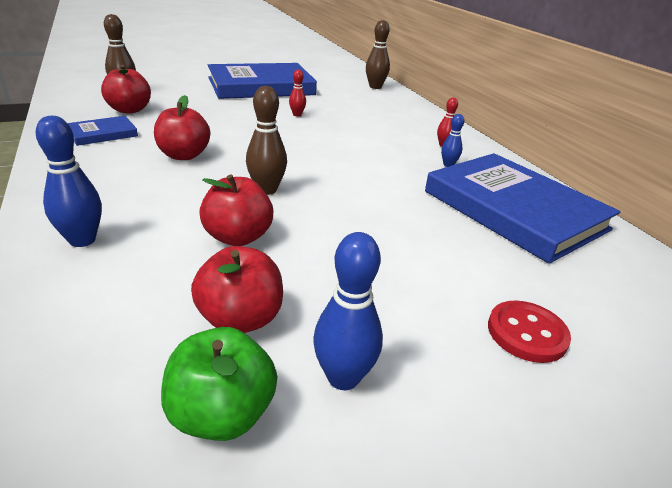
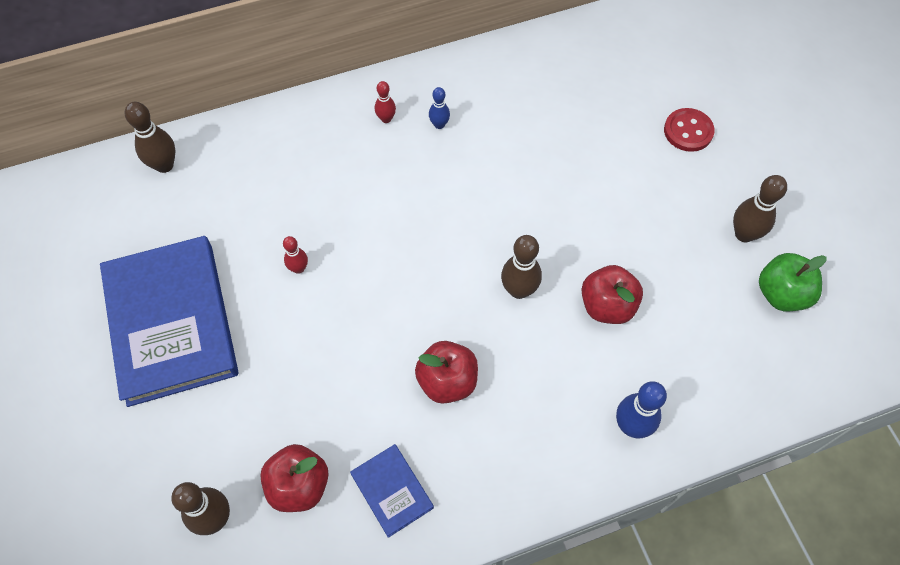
camera: 85 degrees left, 30 degrees up
(240, 319) = (705, 293): red apple -> none
(343, 377) = (744, 234): blue bowling pin -> brown bowling pin
(513, 210) = (528, 94): blue book -> none

